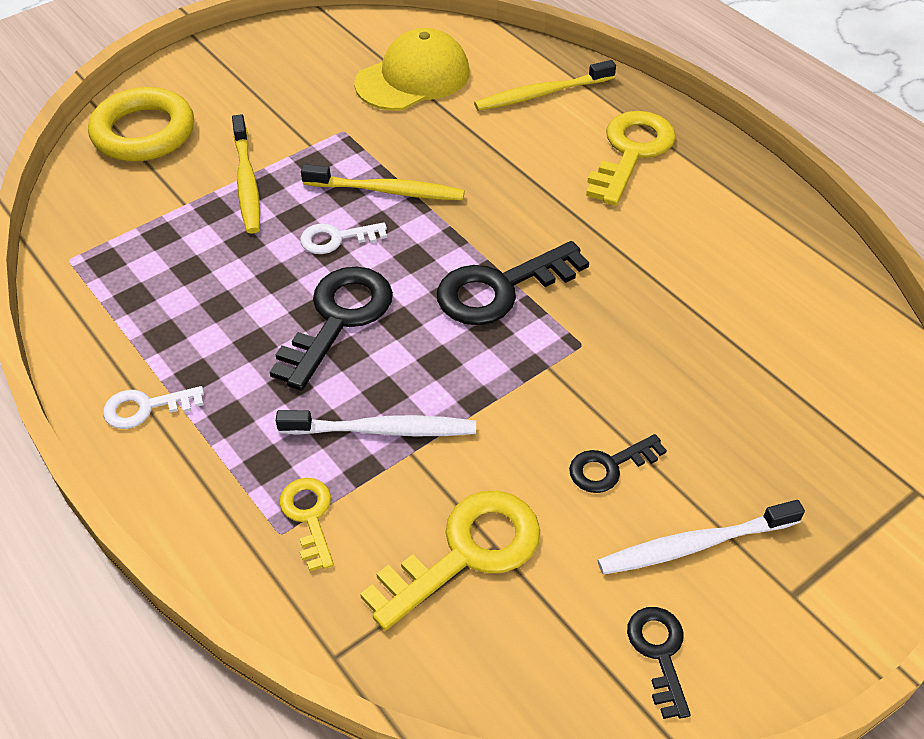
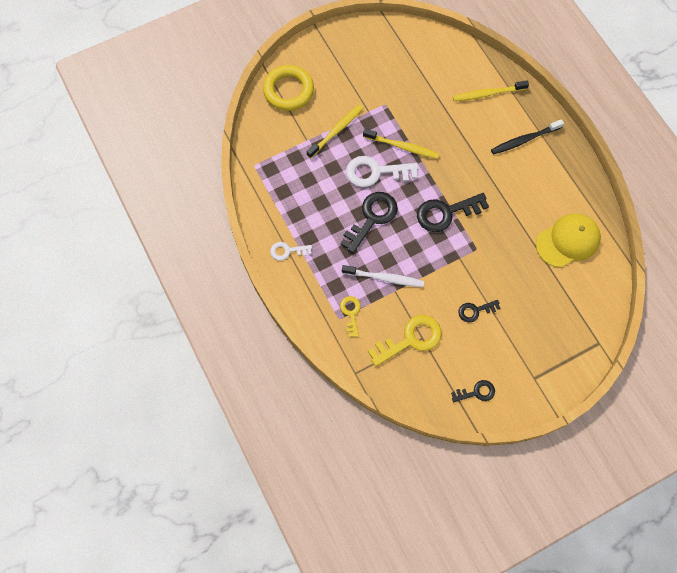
camera: 10 degrees right, 20 degrees up
(247, 182) = (336, 131): yellow toothbrush -> yellow toothbrush turned 135 degrees counterclockwise
(336, 239) = (375, 172): white key -> white key, size x1.79
(413, 78) = (424, 72): yellow cap -> yellow cap (568, 241)
(631, 152) = (524, 140): yellow key -> black toothbrush
(659, 652) = (476, 392): black key -> black key turned 75 degrees clockwise
(694, 545) = (501, 351): white toothbrush -> none

